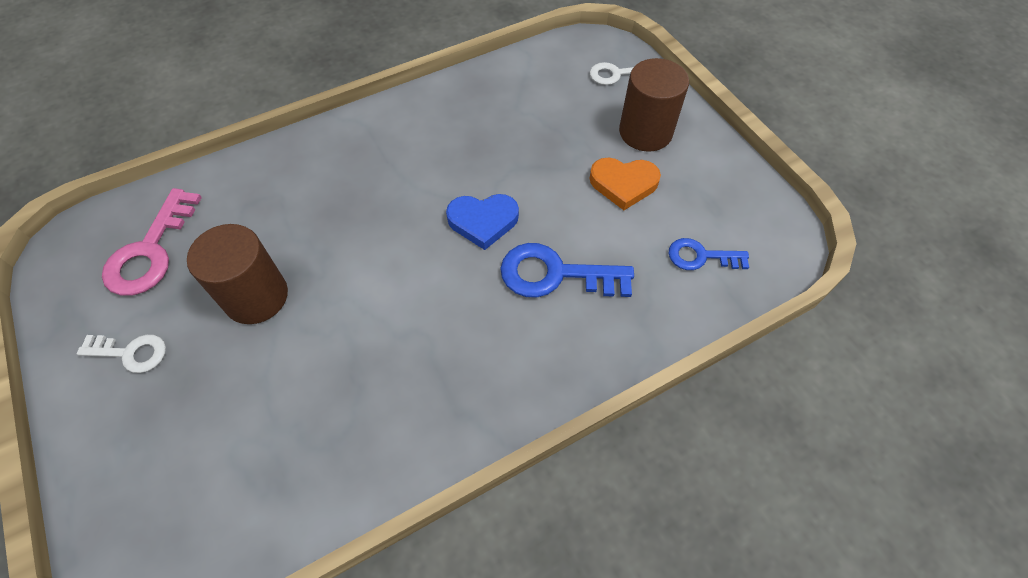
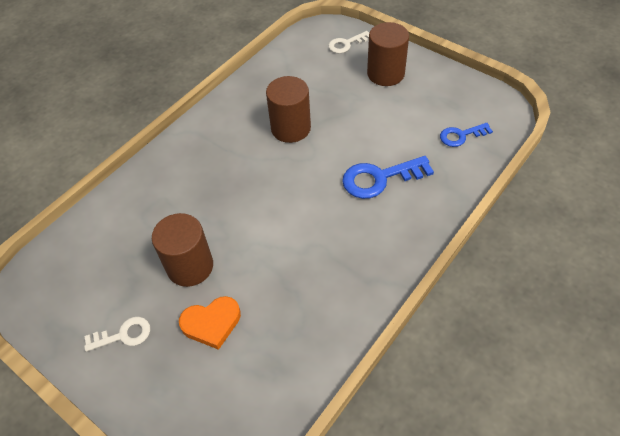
camera: 20 degrees left, 5 degrees down
(150, 252) = (93, 268): pink key -> none
(481, 162) = (290, 128): none -> brown cylinder
(483, 221) = (314, 164): blue heart -> none
(623, 184) = (390, 110): orange heart -> orange heart (211, 323)

